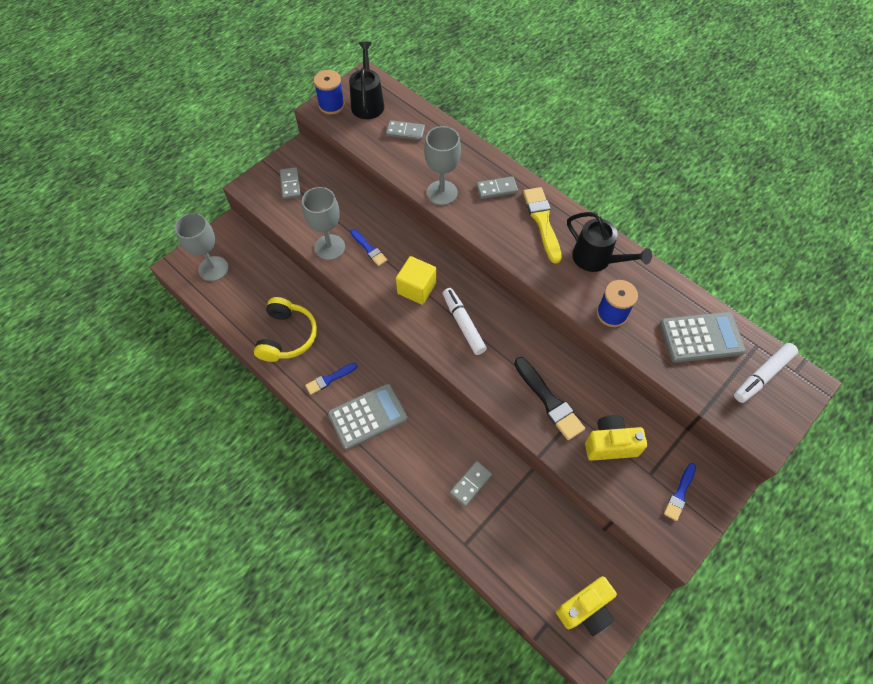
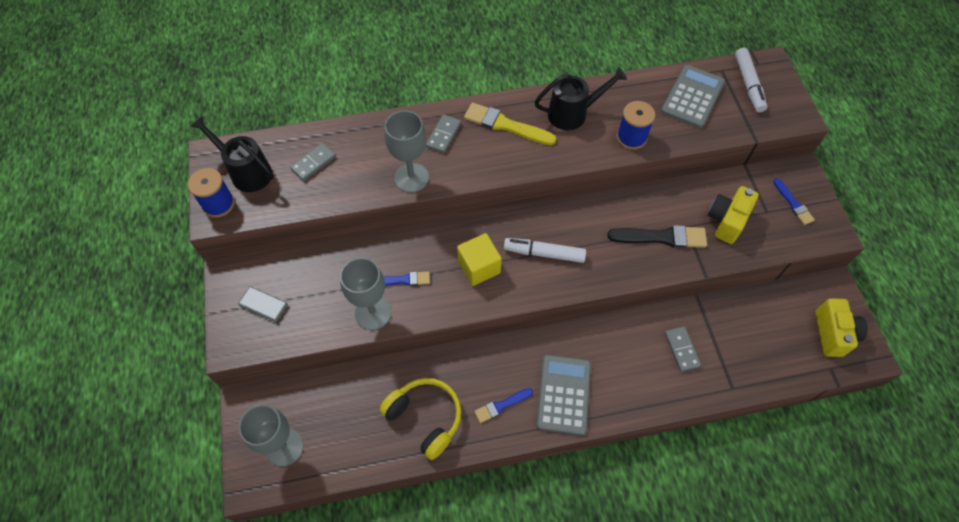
camera: 55 degrees left, 0 degrees up
(329, 379) = (501, 405): blue brush -> blue brush turned 60 degrees clockwise

